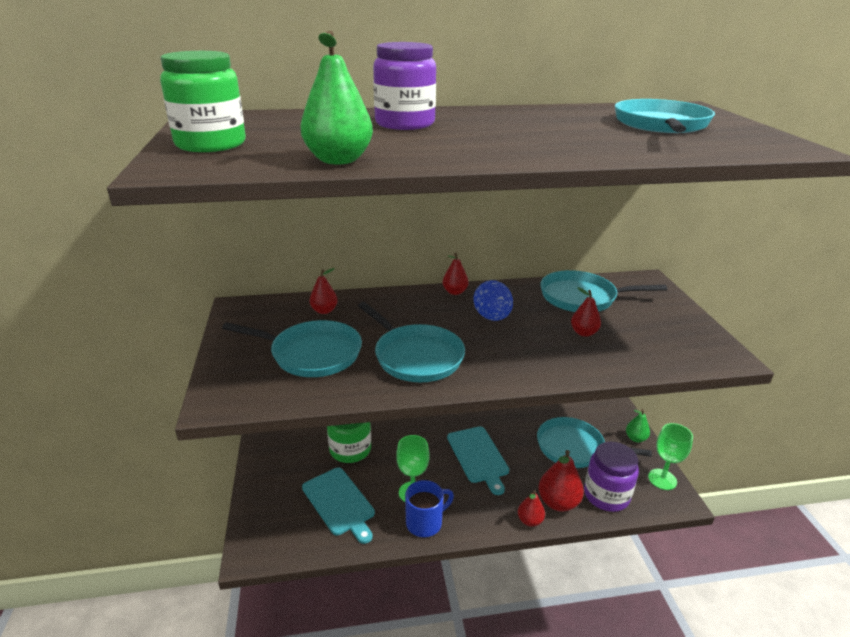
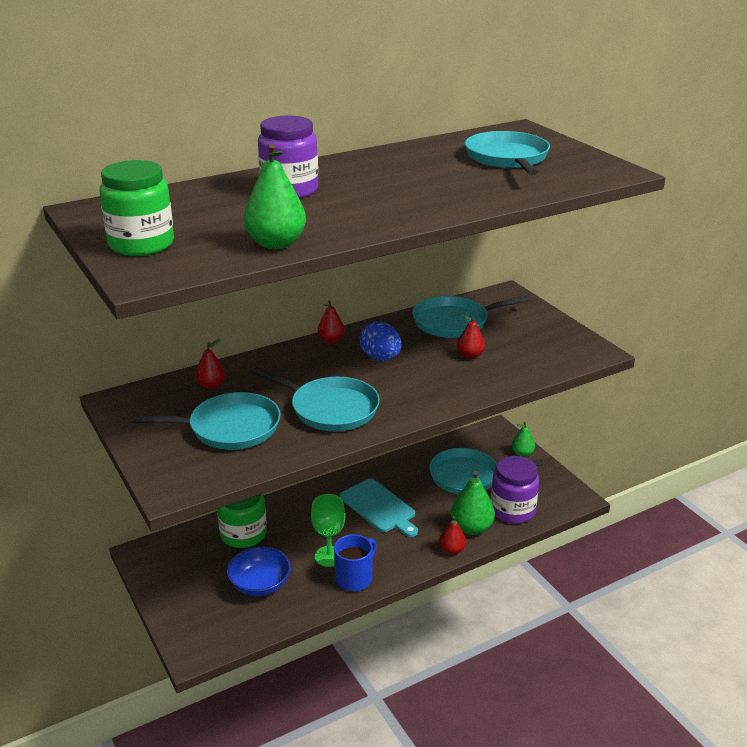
camera: 20 degrees left, 0 degrees up
(339, 503) = (260, 585): turquoise cutting board -> blue bowl
(558, 502) = (471, 528): red pear -> green pear
(662, 479) = (557, 484): green goblet -> none

